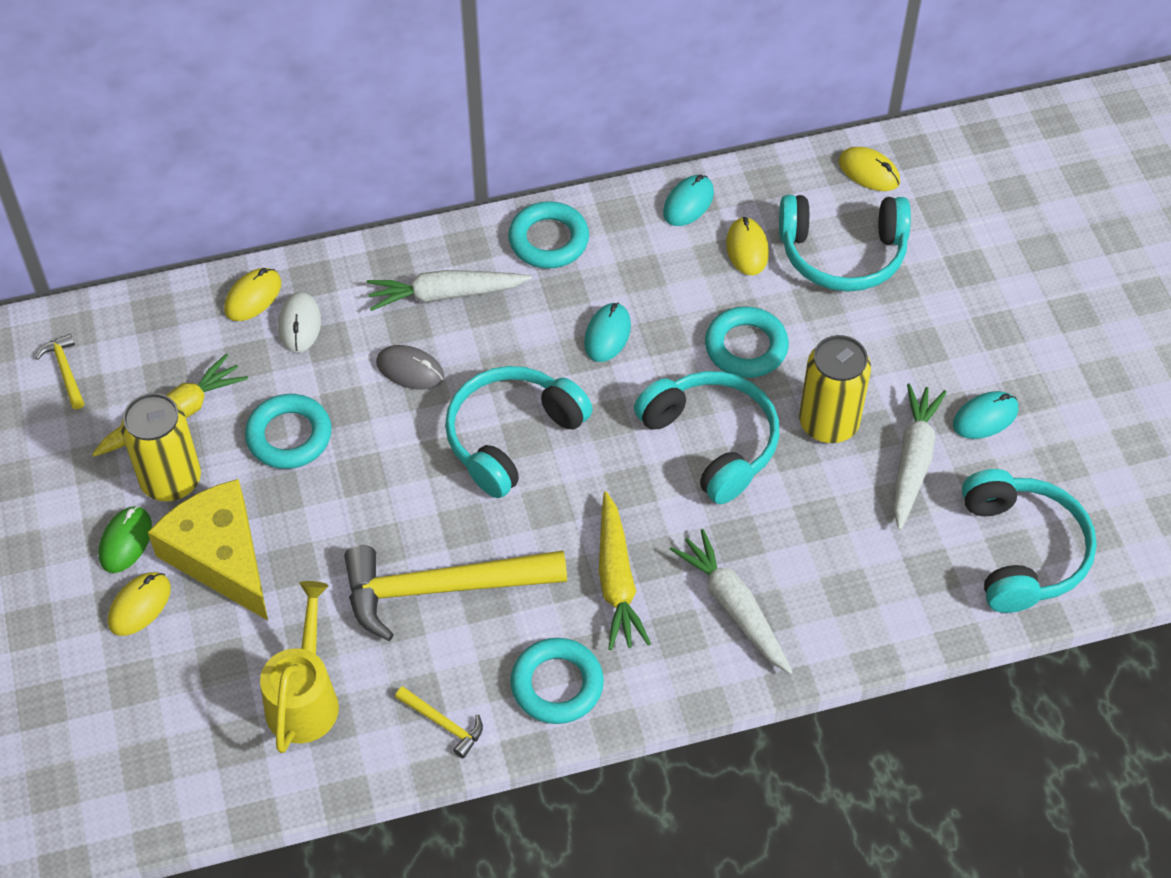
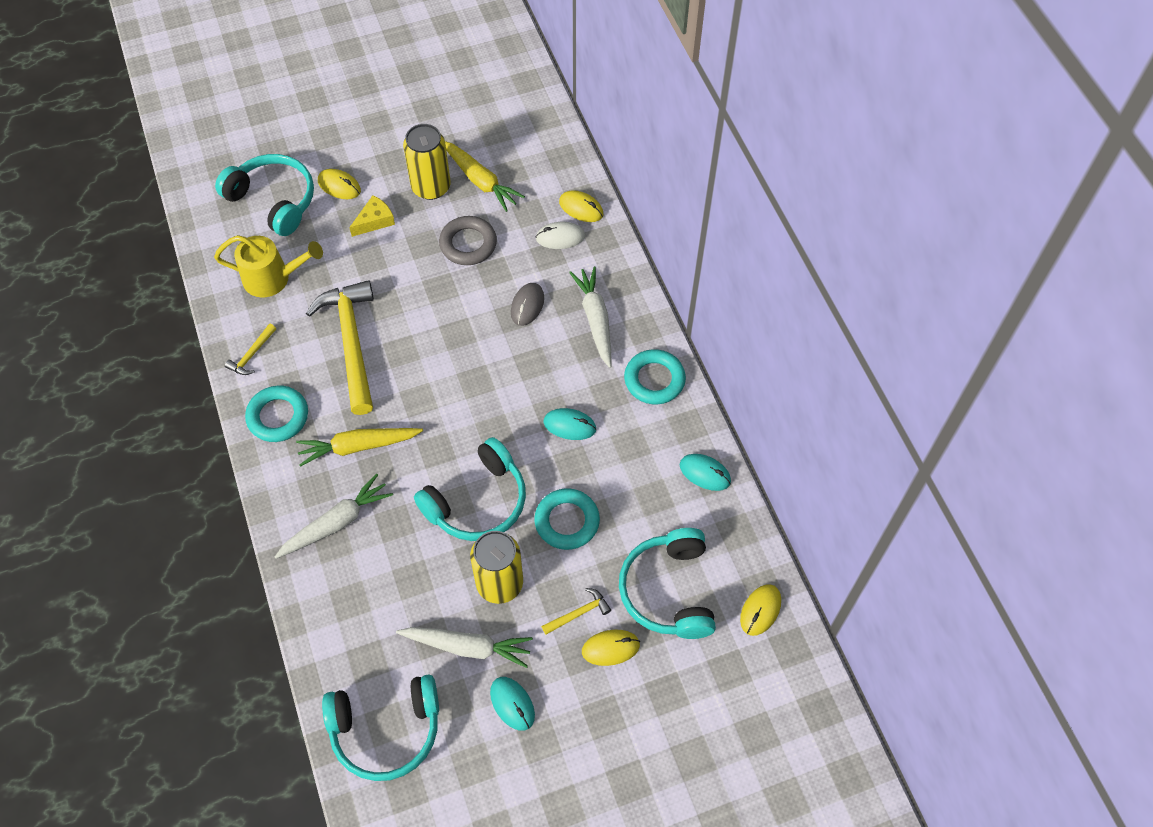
camera: 85 degrees right, 5 degrees up
(65, 371) = (511, 120): yellow hammer -> yellow hammer (579, 613)
(126, 541) = (385, 172): green mouse -> none
(220, 556) = (375, 221): yellow cheese -> yellow cheese, size x0.50
(289, 436) = (468, 244): turquoise ring -> grey ring
(511, 436) = (475, 372): turquoise headphones -> turquoise headphones (274, 200)
(747, 249) = (664, 518): yellow mouse -> yellow mouse (610, 648)

